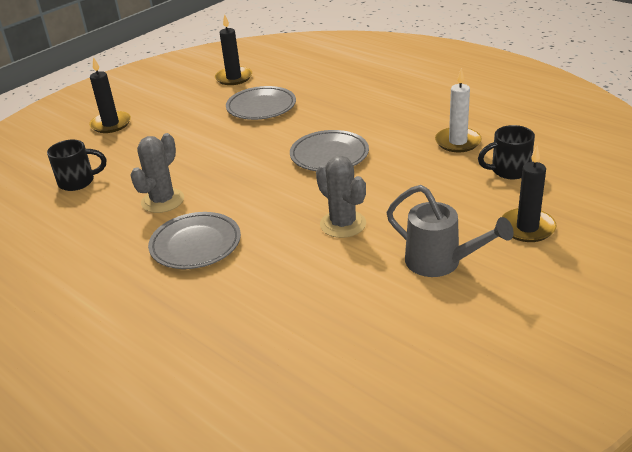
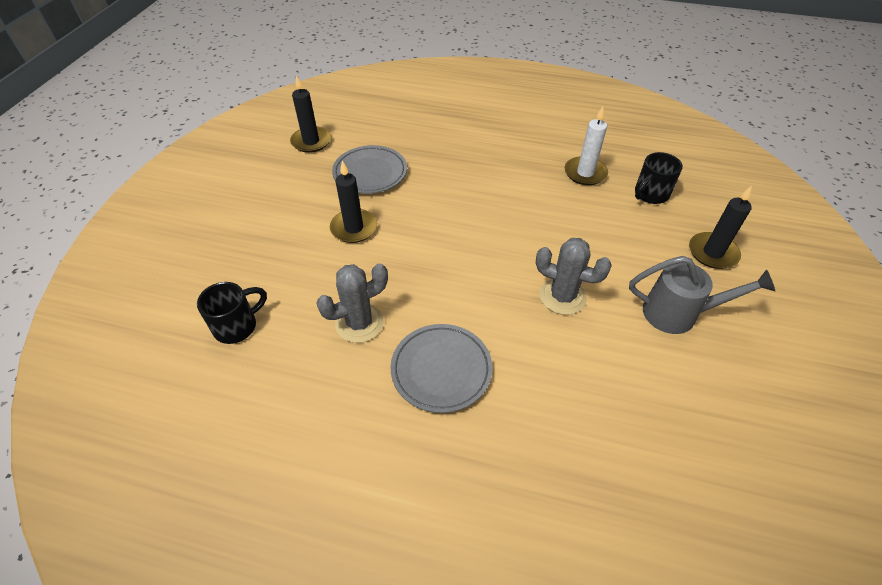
camera: 30 degrees left, 15 degrees up
(111, 124) = (215, 234): black candle -> black candle (354, 228)
(162, 201) = (359, 323): grey cactus -> grey cactus turned 60 degrees clockwise
(329, 155) = (485, 217): grey plate -> none

